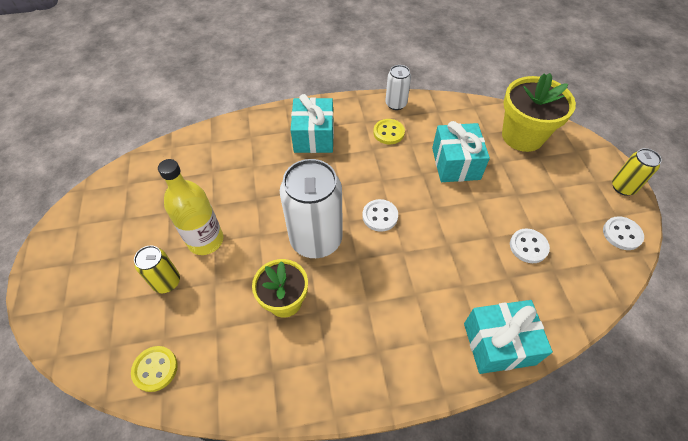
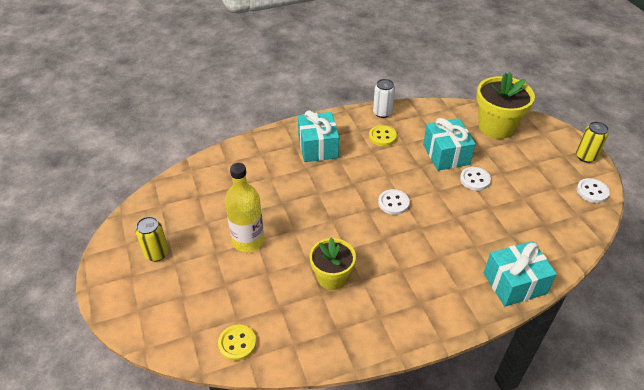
camera: 10 degrees left, 10 degrees down
(167, 282) = (224, 277): yellow can -> yellow can (156, 253)
(316, 239) = (344, 227): white can -> none
(528, 246) = (521, 210): white button -> white button (475, 179)

